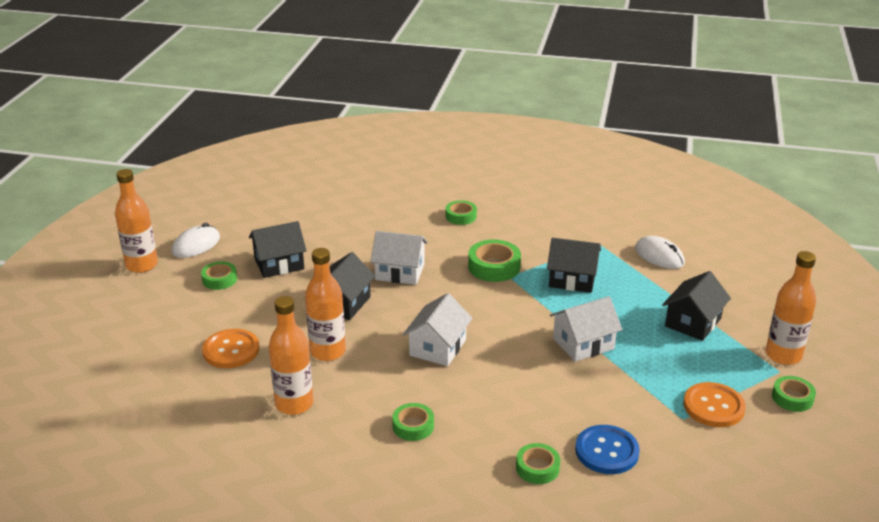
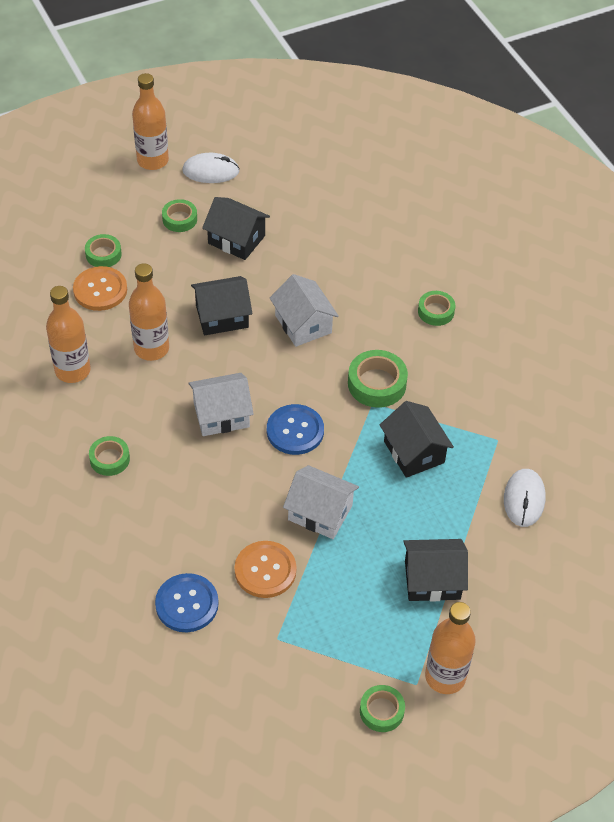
camera: 50 degrees right, 20 degrees up
(494, 320) = (295, 431): none -> blue button
(537, 468) = (127, 567): green tape -> green tape (103, 254)
(713, 406) = (314, 654): orange button -> orange button (265, 570)

